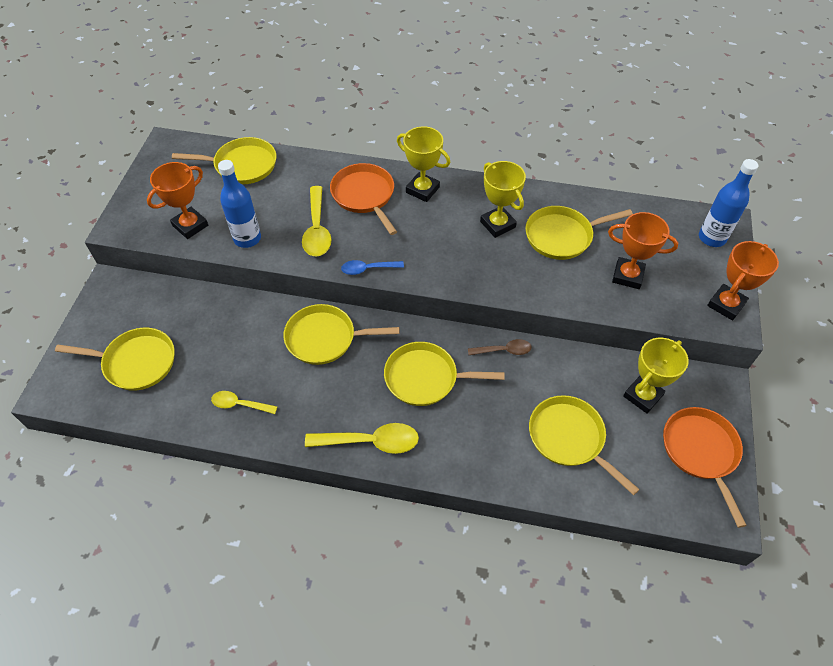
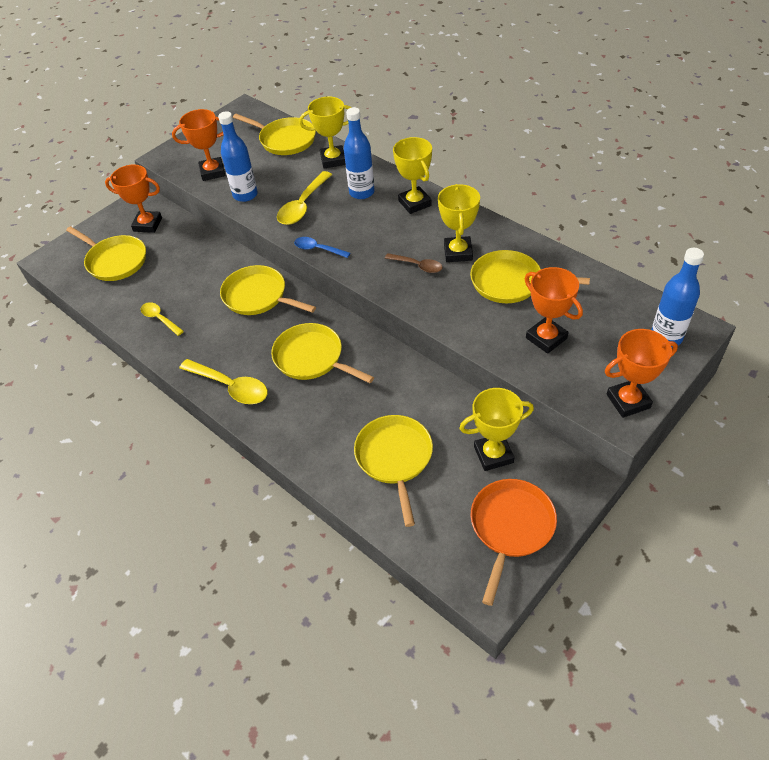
camera: 35 degrees right, 5 degrees down
(141, 307) = (148, 224): none -> orange trophy
(309, 171) = (333, 160): none -> yellow trophy
(364, 196) = (362, 192): orange pan -> blue bottle
(504, 350) = (395, 364): brown spoon -> brown spoon (418, 266)

